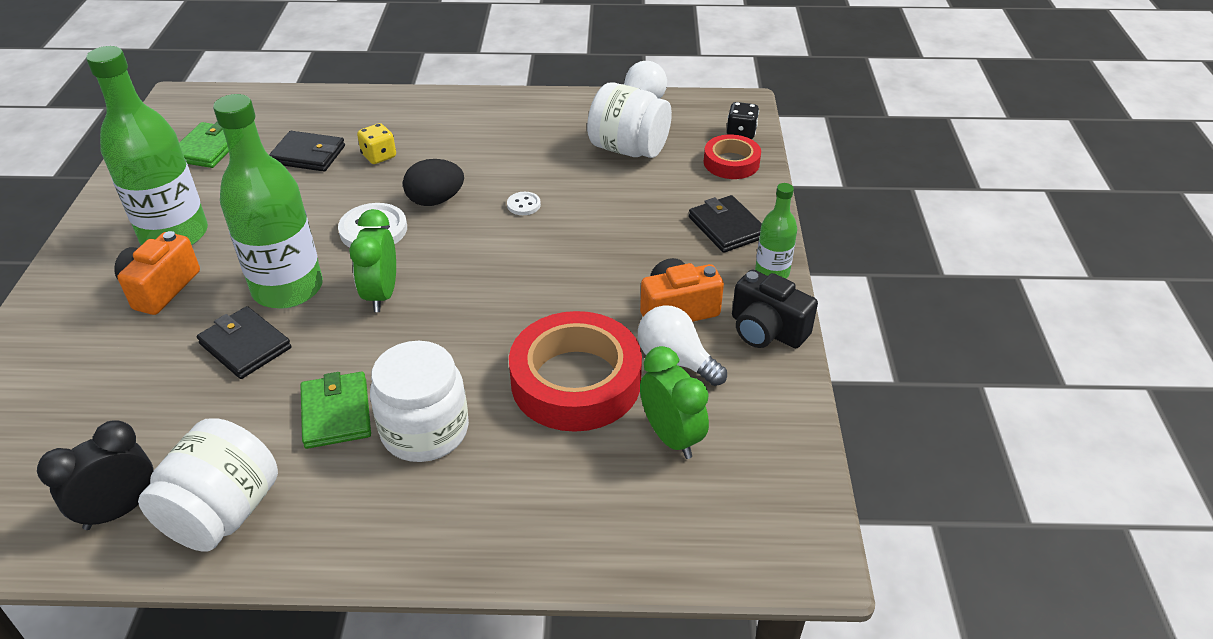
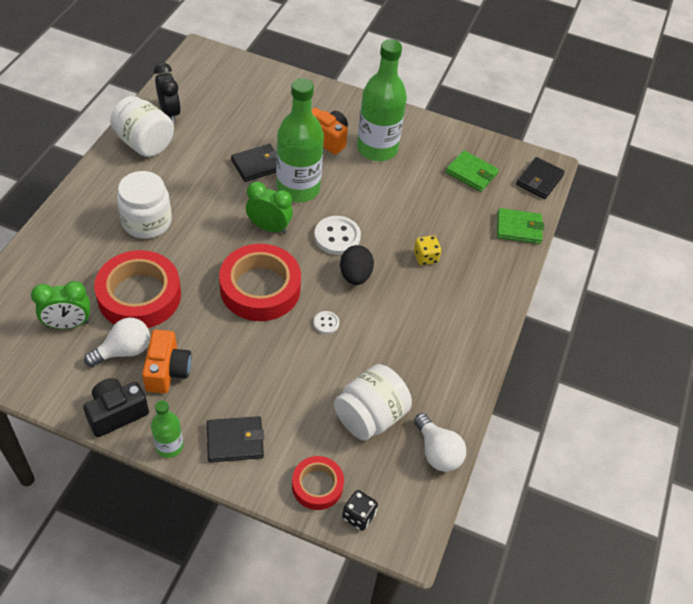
camera: 105 degrees right, 10 degrees up
(308, 155) = (443, 221): black wallet -> black wallet (539, 180)
(336, 413) = (182, 191): green wallet -> green wallet (518, 228)
(498, 271) = (260, 288): none -> red tape

